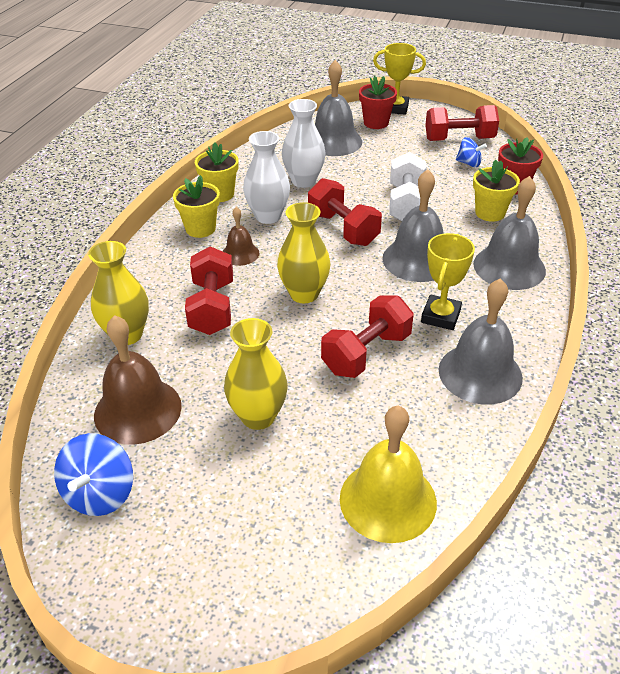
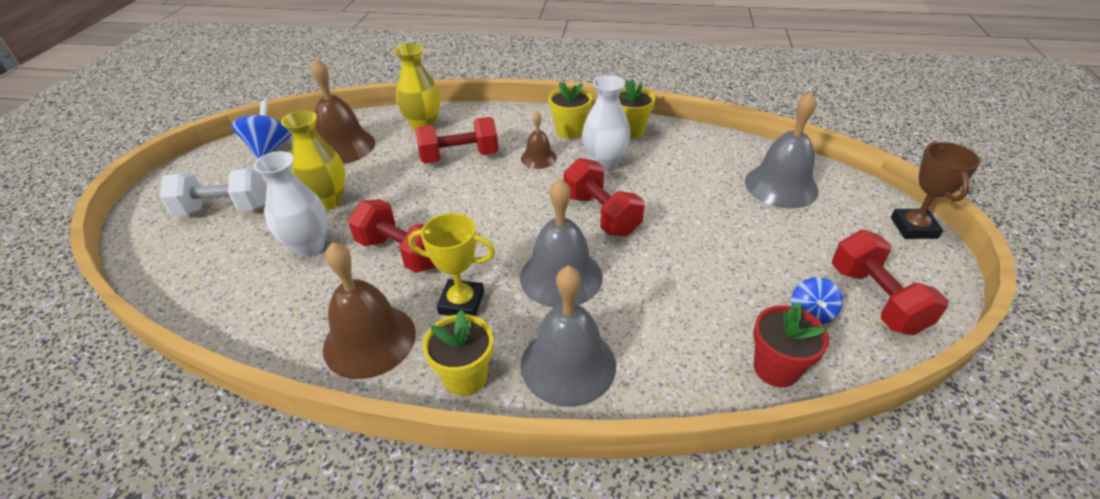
camera: 80 degrees right, 0 degrees up
(100, 494) = (269, 148): blue spinning top -> blue spinning top turned 90 degrees clockwise
(303, 181) = (681, 176): white vase -> white vase (309, 246)
(304, 294) = (485, 203): yellow vase -> none
(343, 229) = (601, 214): red dumbbell -> red dumbbell turned 75 degrees counterclockwise
(376, 123) = (855, 214): red flower pot -> none
(388, 500) = (222, 283): yellow bell -> none
(395, 108) = (913, 228): yellow trophy -> brown trophy
(406, 204) = (672, 258): white dumbbell -> white dumbbell (224, 209)
(480, 373) = (369, 340): grey bell -> brown bell
(490, 213) = (689, 341): yellow flower pot -> yellow flower pot (465, 377)

